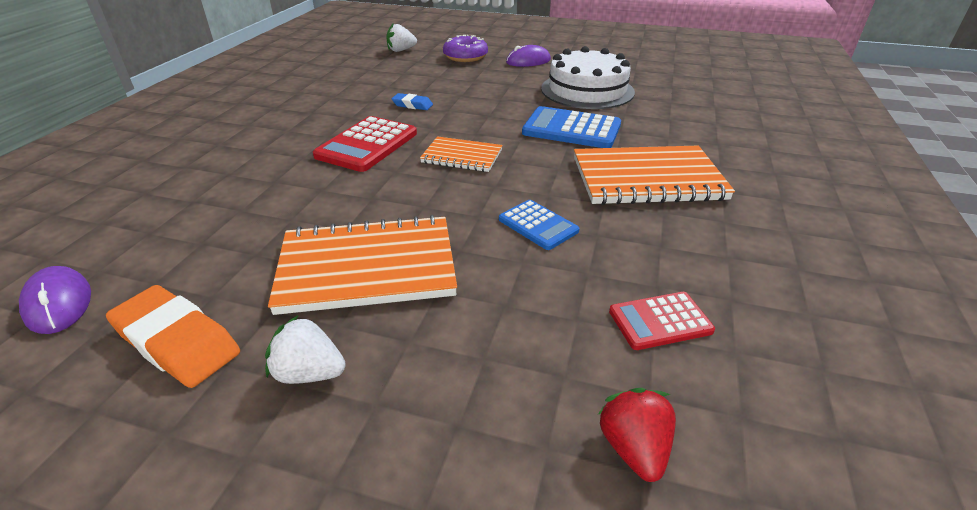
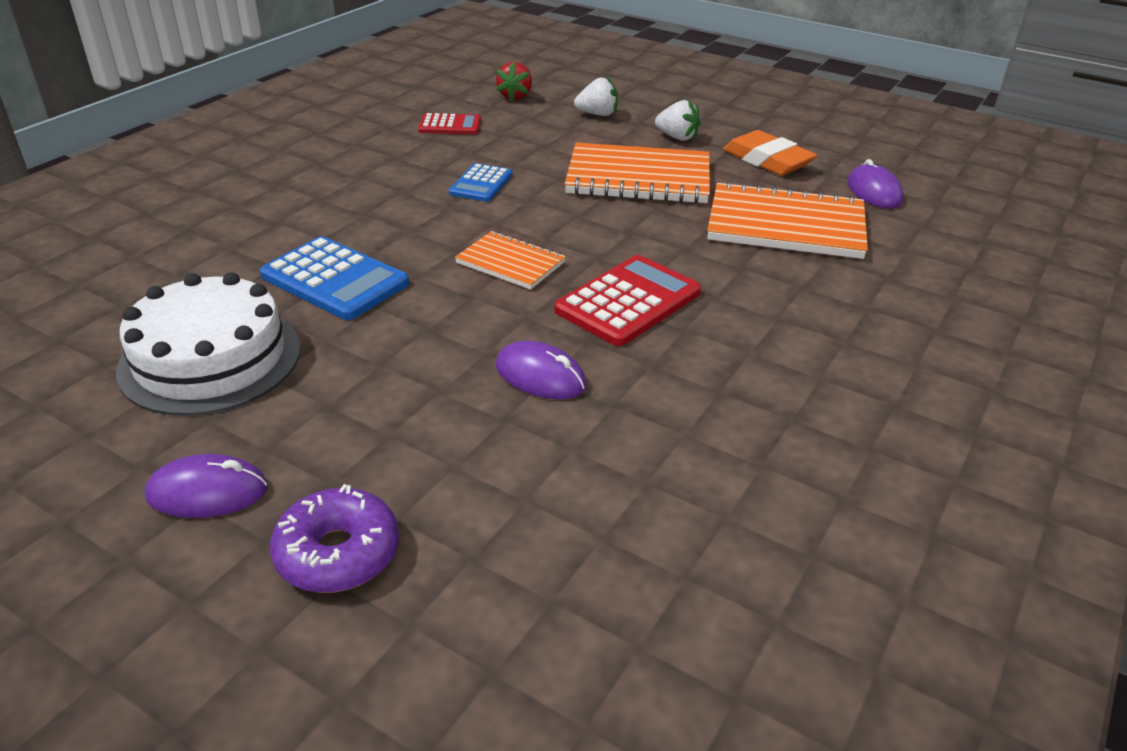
camera: 165 degrees left, 0 degrees up
(401, 50) = (495, 642): white strawberry -> white strawberry (597, 114)
(412, 105) = (540, 376): blue eraser -> purple mouse
(538, 225) = (481, 184): blue calculator -> blue calculator turned 135 degrees counterclockwise
(647, 179) = (331, 204): orange notebook -> orange notebook (785, 225)

